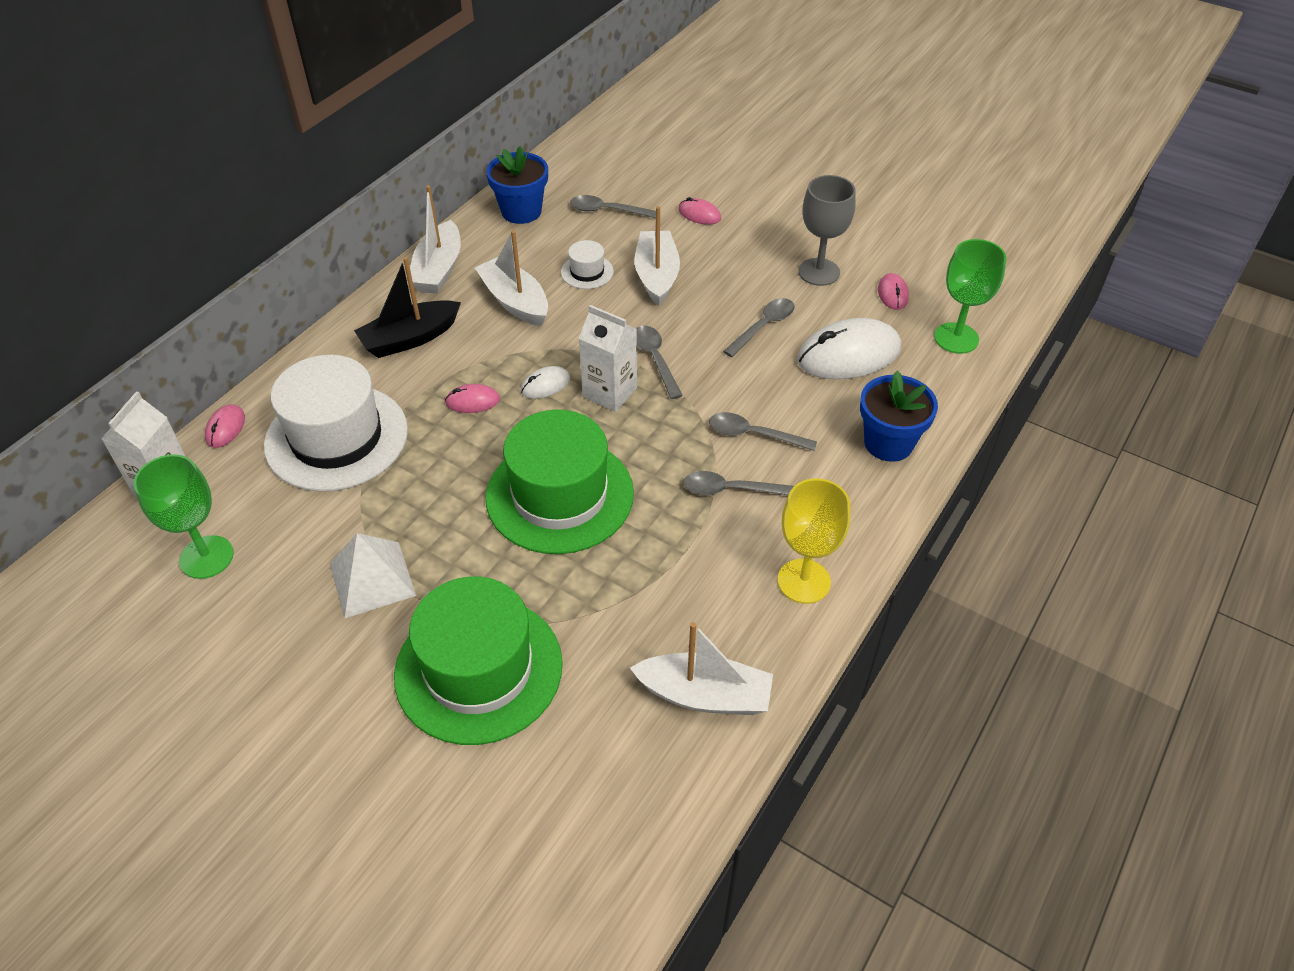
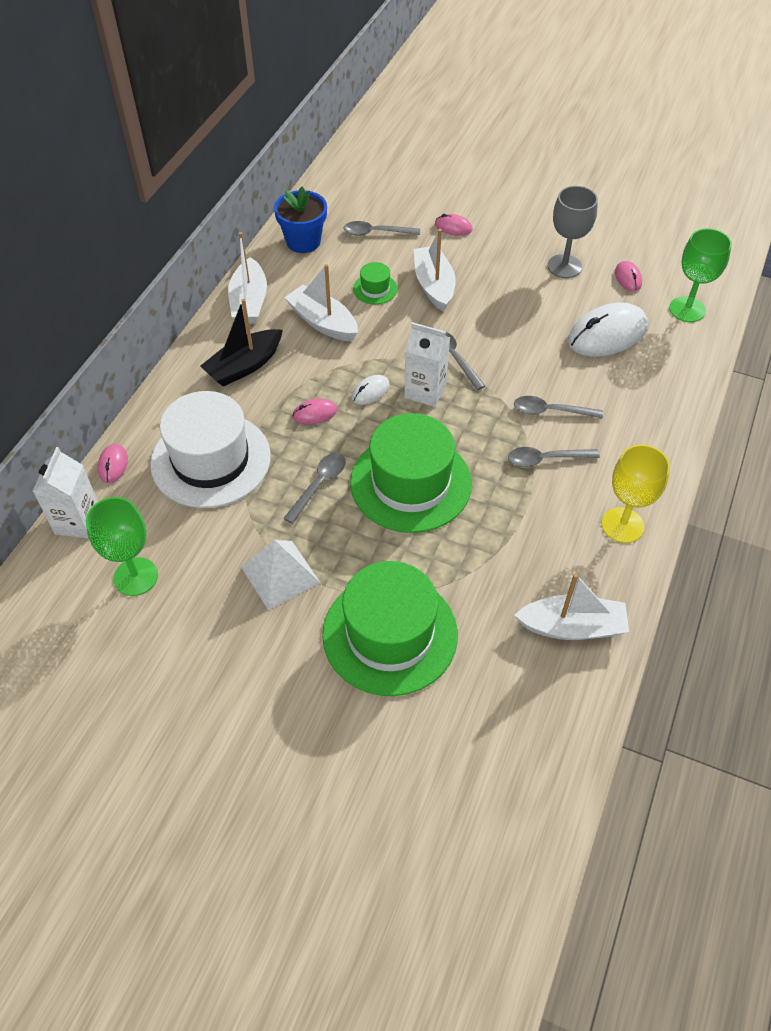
camera: 10 degrees left, 5 degrees up
(587, 272) = (375, 289): white hat -> green hat
(764, 326) = (533, 318): grey spoon -> grey spoon (319, 484)
(888, 443) = (657, 404): blue flower pot -> none

